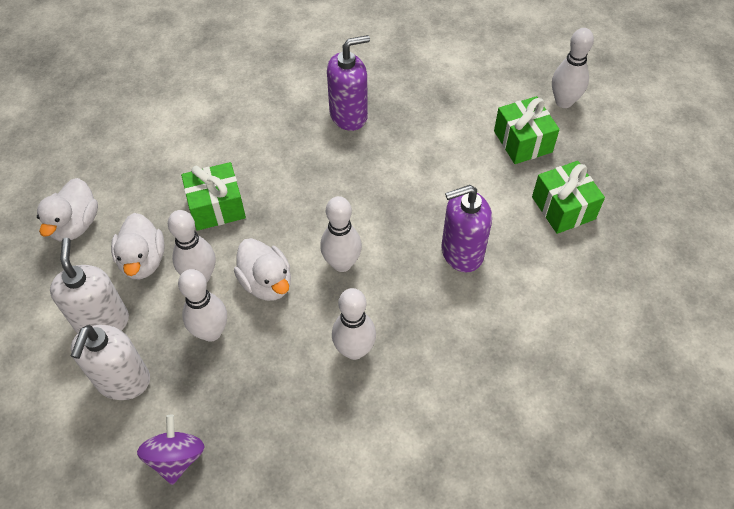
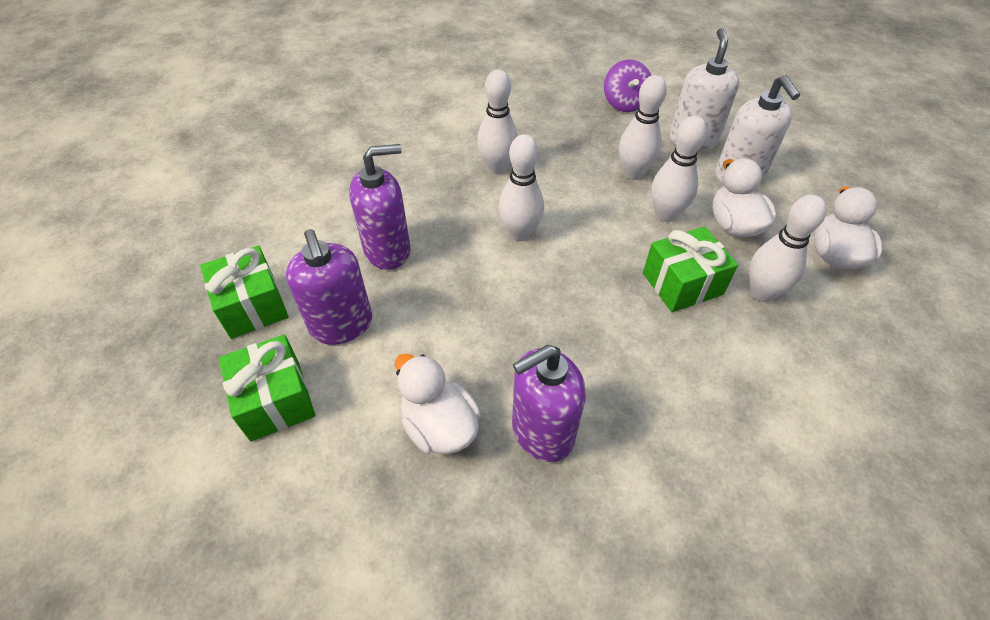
camera: 175 degrees right, 5 degrees down
(267, 283) = (595, 213): white duck -> white duck (439, 426)
(489, 189) = (341, 325): none -> purple soap dispenser
(564, 102) = (181, 483): white bowling pin -> white bowling pin (761, 293)

